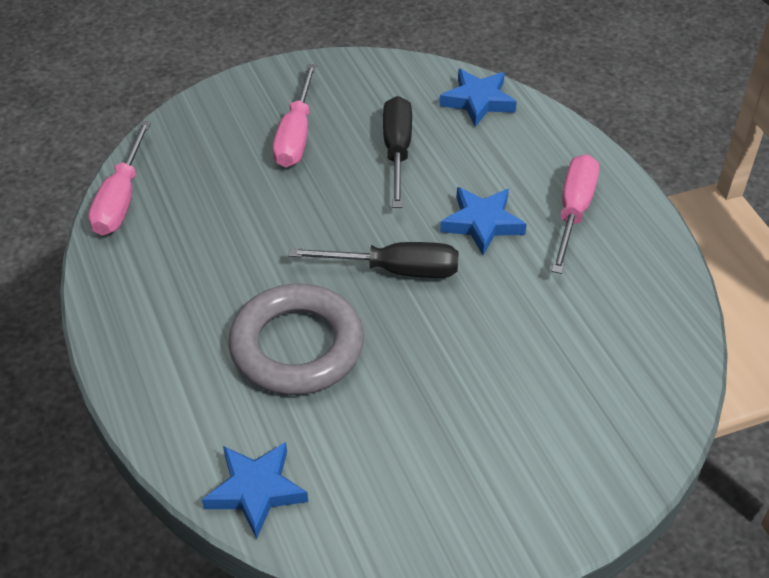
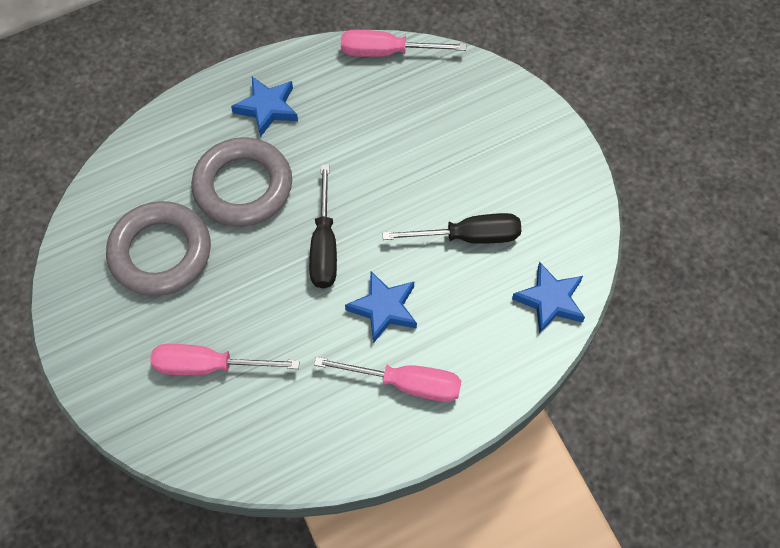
camera: 85 degrees right, 15 degrees up
(256, 491) = (119, 178): blue star -> blue star (267, 108)
(296, 135) = (478, 158): pink screwdriver -> pink screwdriver (209, 366)
(388, 437) = (160, 253): none -> grey ring

